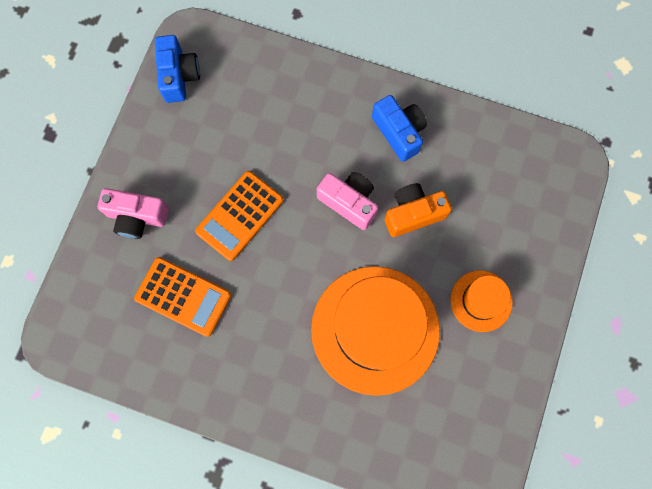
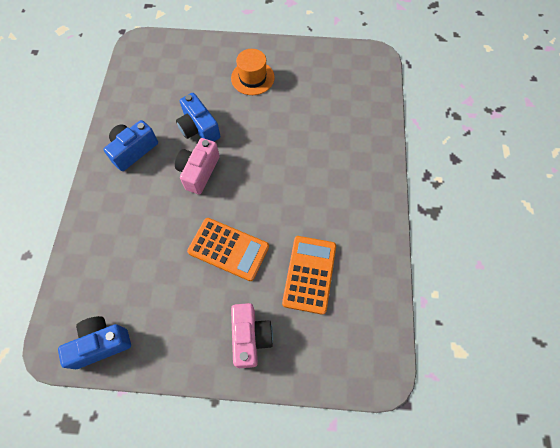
camera: 105 degrees left, 10 degrees down
(375, 329) = (292, 134): orange hat -> none
(413, 214) = (199, 128): orange camera -> blue camera

